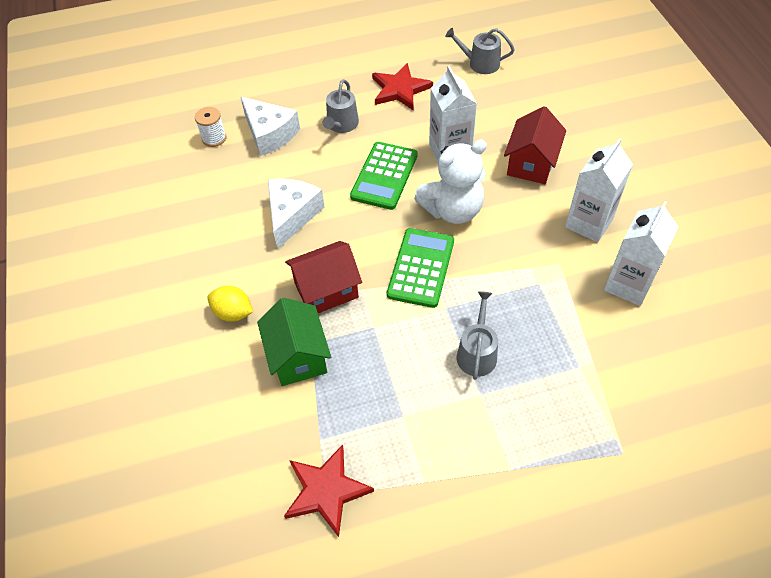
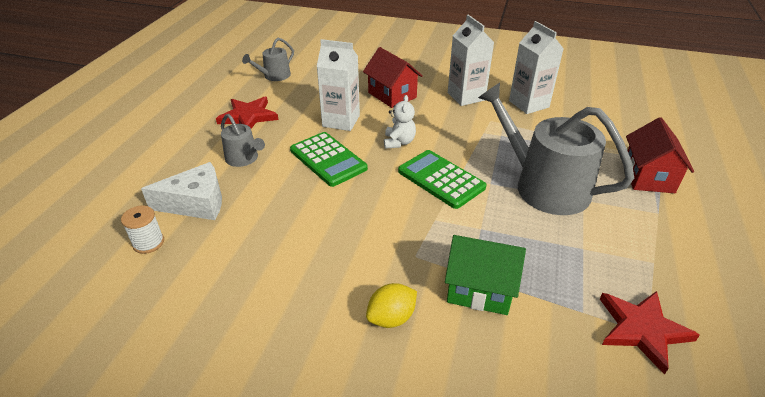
camera: 60 degrees left, 15 degrees down
(292, 215) = (311, 228): white cheese -> none
(326, 290) = (419, 241): red house -> red house (648, 177)
(452, 210) = (399, 142): white teddy bear -> white teddy bear, size x0.57
(477, 353) = (543, 186): grey watering can -> grey watering can, size x2.05

